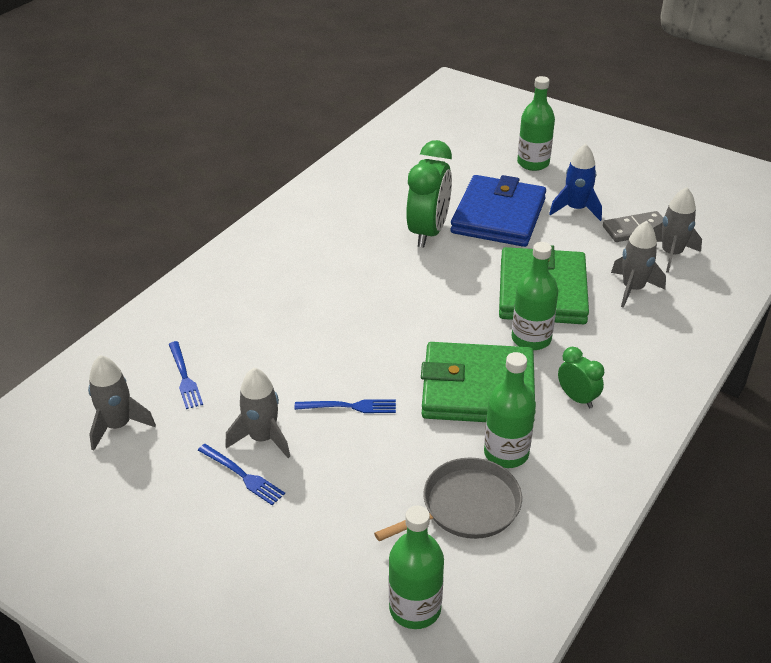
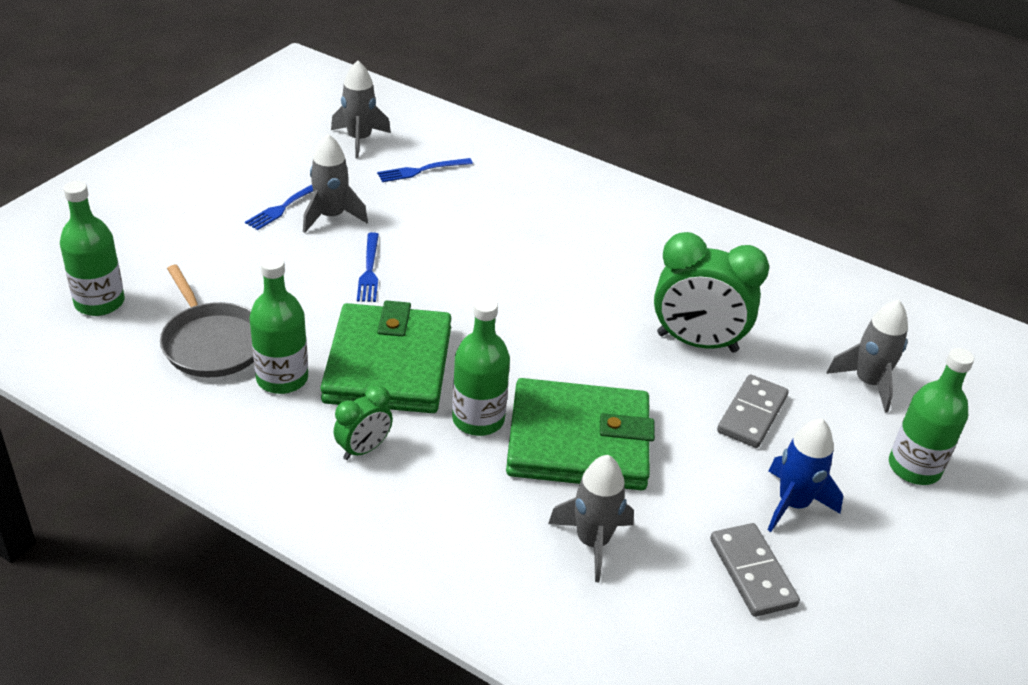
camera: 85 degrees right, 0 degrees up
(498, 216) = (752, 414): blue wallet -> grey domino
(671, 254) = (690, 608): grey rocket -> grey rocket (868, 383)

